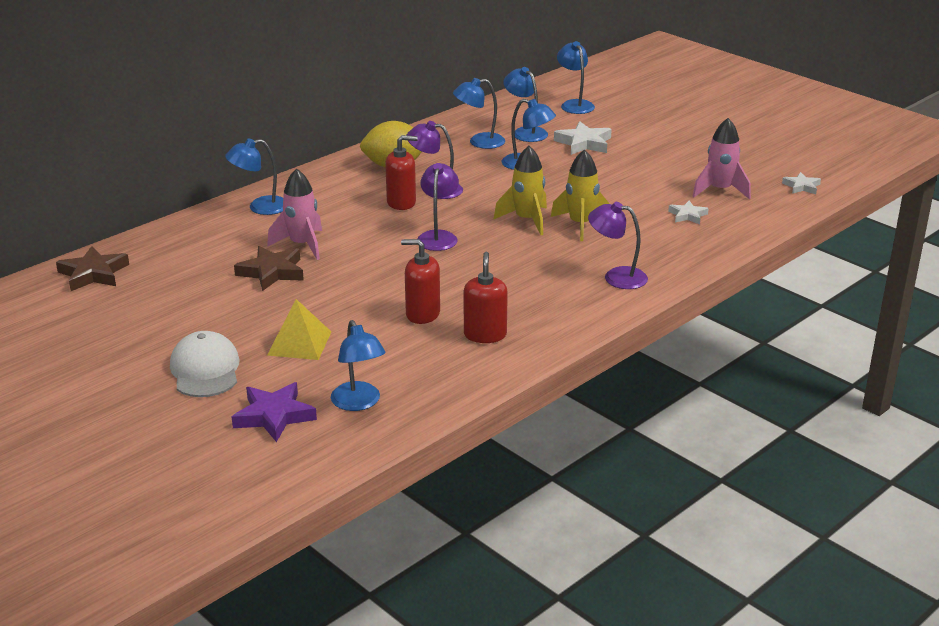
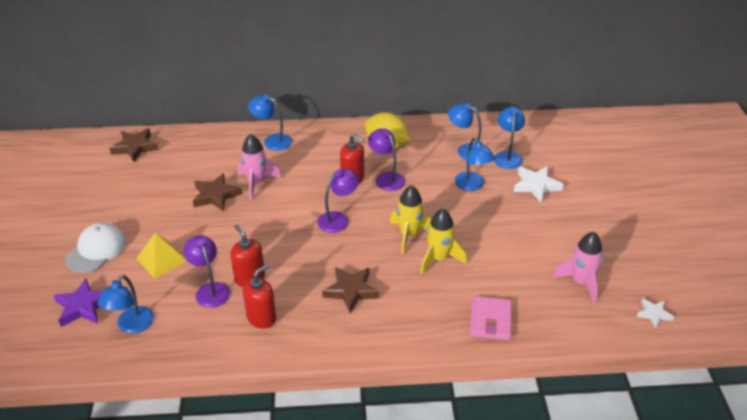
camera: 40 degrees right, 10 degrees up
(538, 279) = (351, 291): none -> brown star
(574, 104) = (575, 146): blue lamp -> none
(616, 277) = (403, 319): purple lamp -> purple lamp (210, 290)
(687, 215) = (525, 293): white star -> none
(688, 244) = (490, 320): none -> pink wallet

